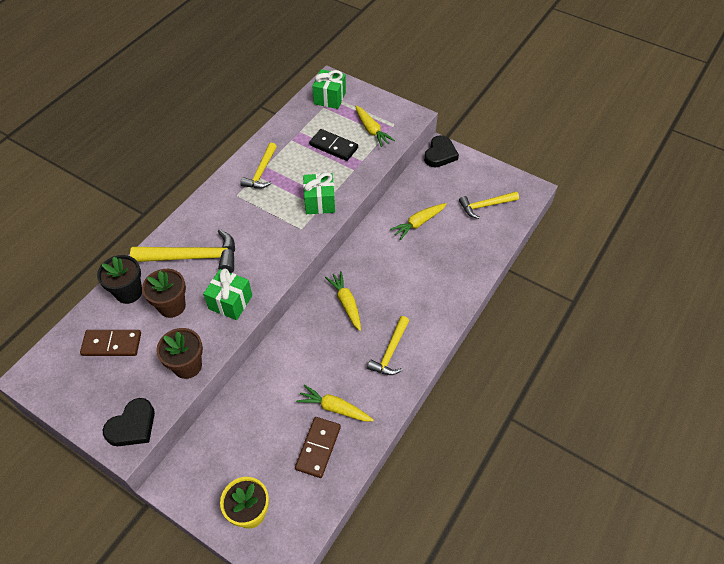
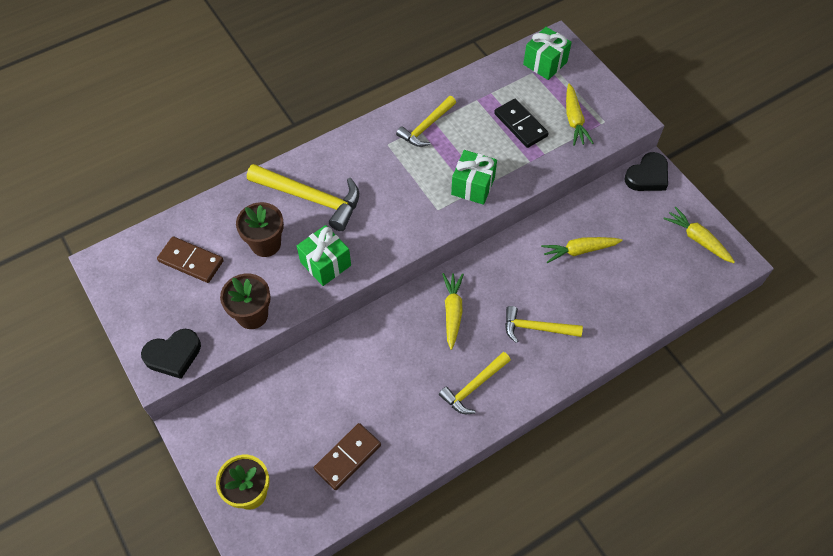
camera: 25 degrees right, 5 degrees up
(129, 292) = (231, 212): black flower pot -> none
(335, 408) = (385, 423): yellow carrot -> yellow carrot (697, 239)
(485, 206) = (670, 260): yellow hammer -> yellow hammer (536, 328)

